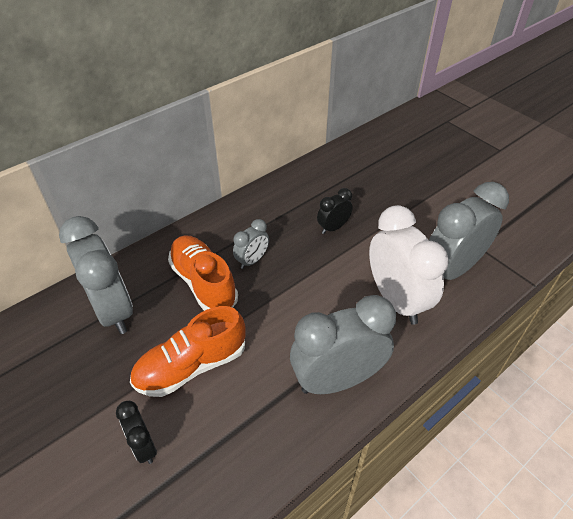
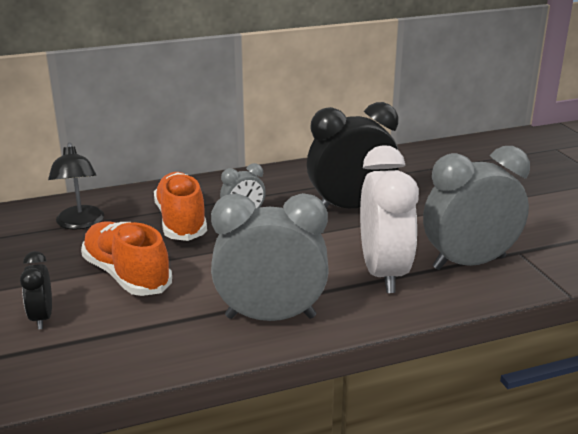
camera: 20 degrees right, 20 degrees down
(113, 310) = (80, 223): grey clock -> black lamp
(191, 366) = (127, 275): orange shoe -> orange shoe turned 60 degrees clockwise
(333, 227) = (351, 207): black clock -> black clock, size x2.03

